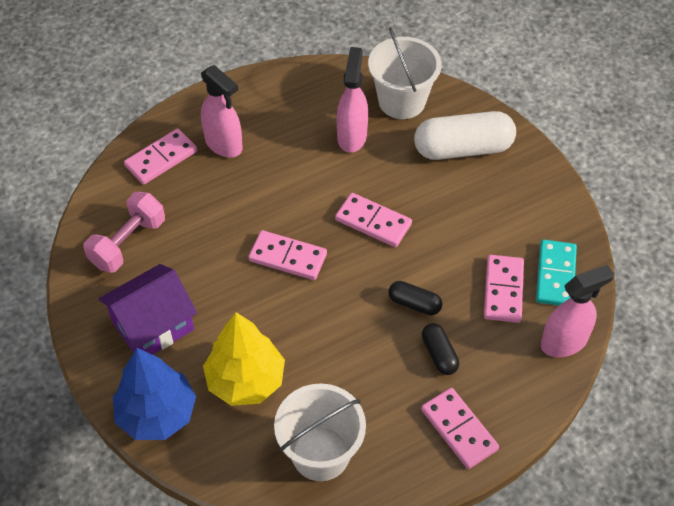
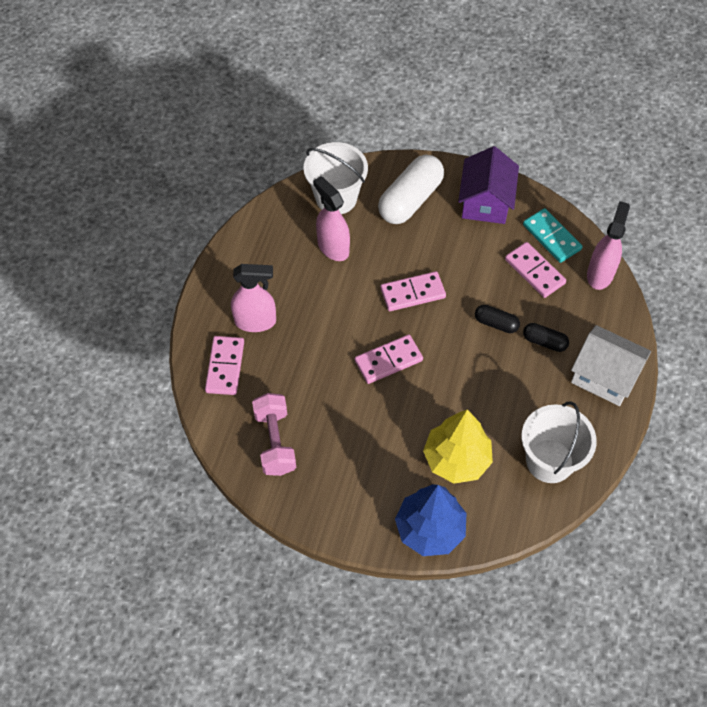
camera: 45 degrees left, 5 degrees up
(153, 326) = (359, 479): purple house -> purple house (485, 202)
(414, 304) = (496, 323): black capsule -> black capsule turned 45 degrees clockwise
(459, 429) = (604, 376): pink domino -> white house

